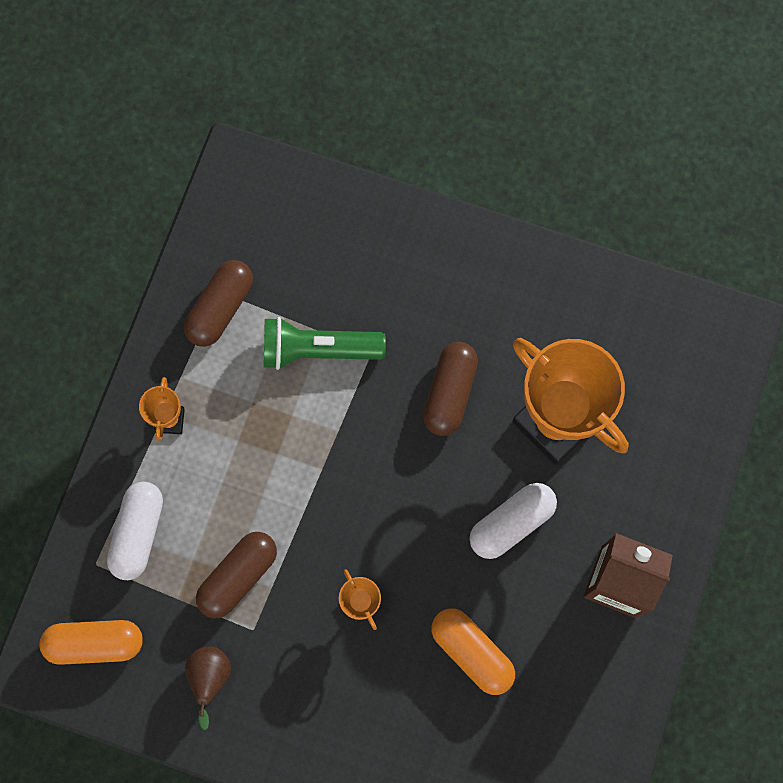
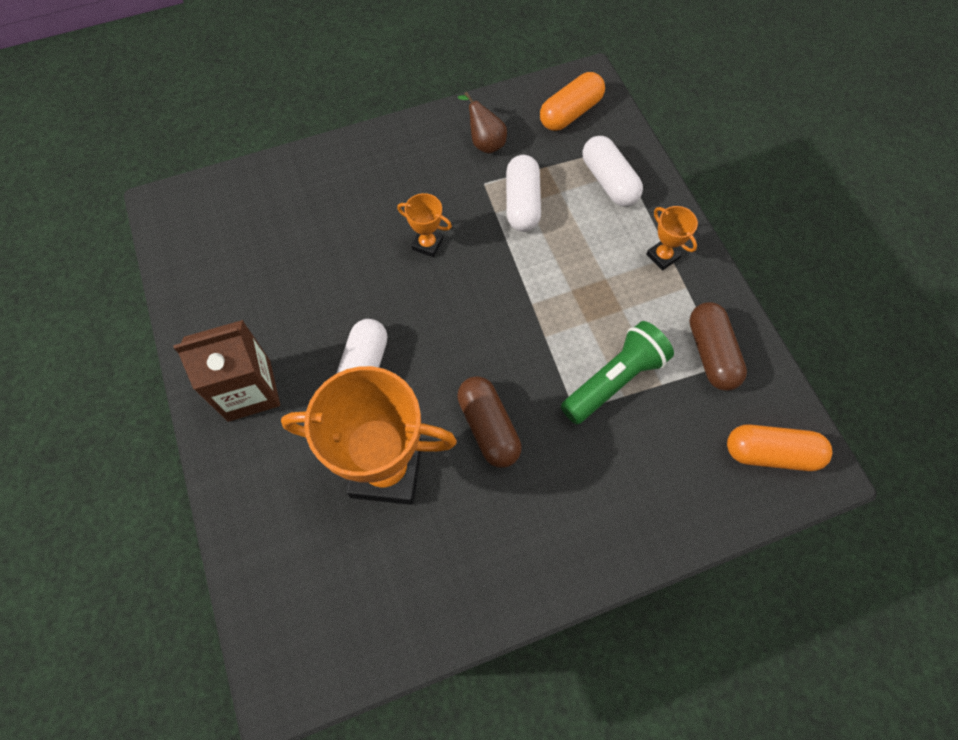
camera: 140 degrees right, 10 degrees down
(238, 576) = (522, 203): brown capsule -> white capsule
(472, 652) = (326, 269): orange capsule -> orange capsule (771, 453)

